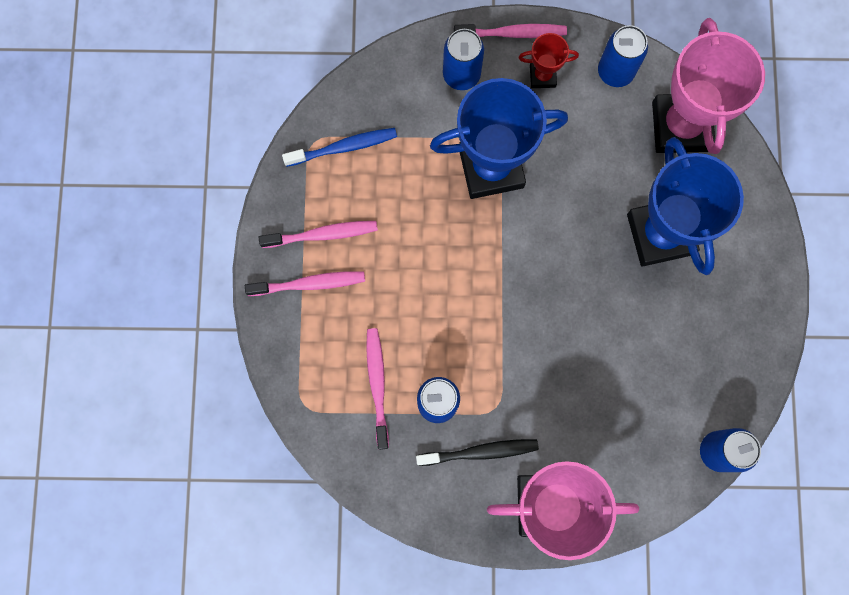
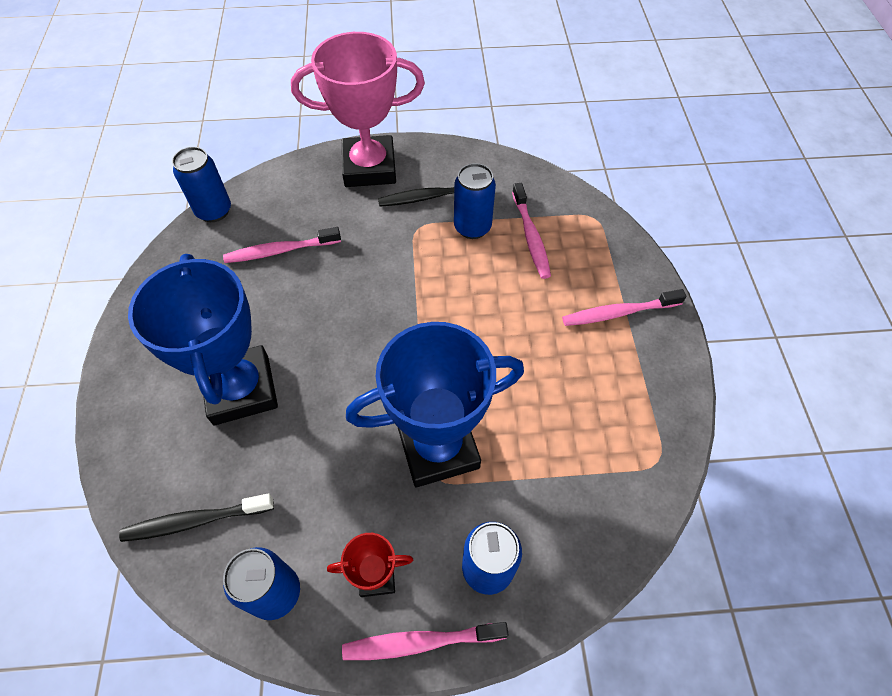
camera: 175 degrees right, 20 degrees down
(322, 234) = (619, 360): pink toothbrush -> pink toothbrush (281, 250)
(343, 147) = (621, 457): blue toothbrush -> none
(681, 126) = (196, 520): pink trophy -> black toothbrush

